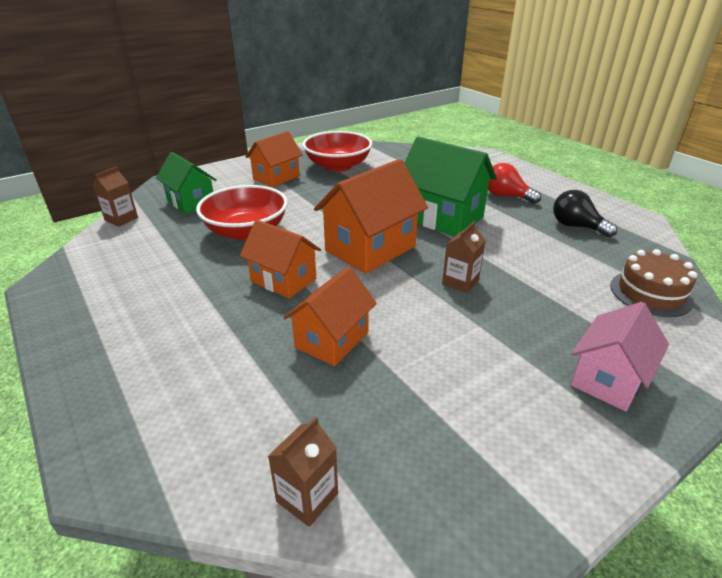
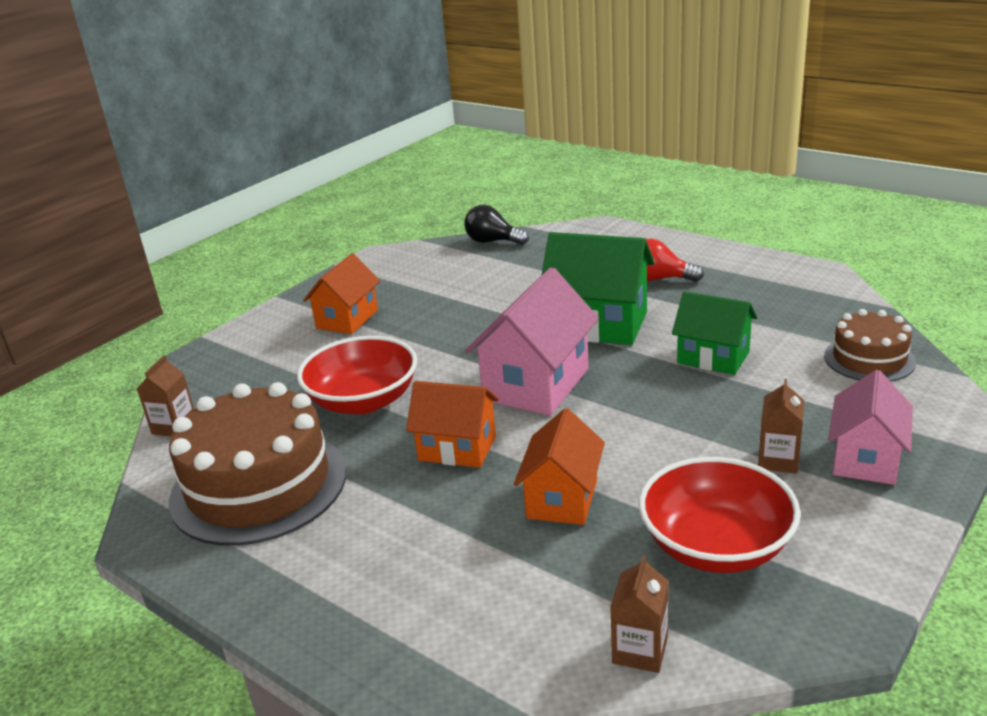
camera: 15 degrees left, 5 degrees down
(137, 270) = (259, 485): none -> brown cake
(191, 202) = (255, 380): green house -> green house (713, 357)
(338, 166) = (420, 284): red bowl -> red bowl (716, 546)
(370, 248) = (536, 384): orange house -> pink house
(460, 282) = (664, 397): brown carton -> brown carton (778, 460)
(576, 226) = (758, 300): black light bulb -> black light bulb (492, 241)

